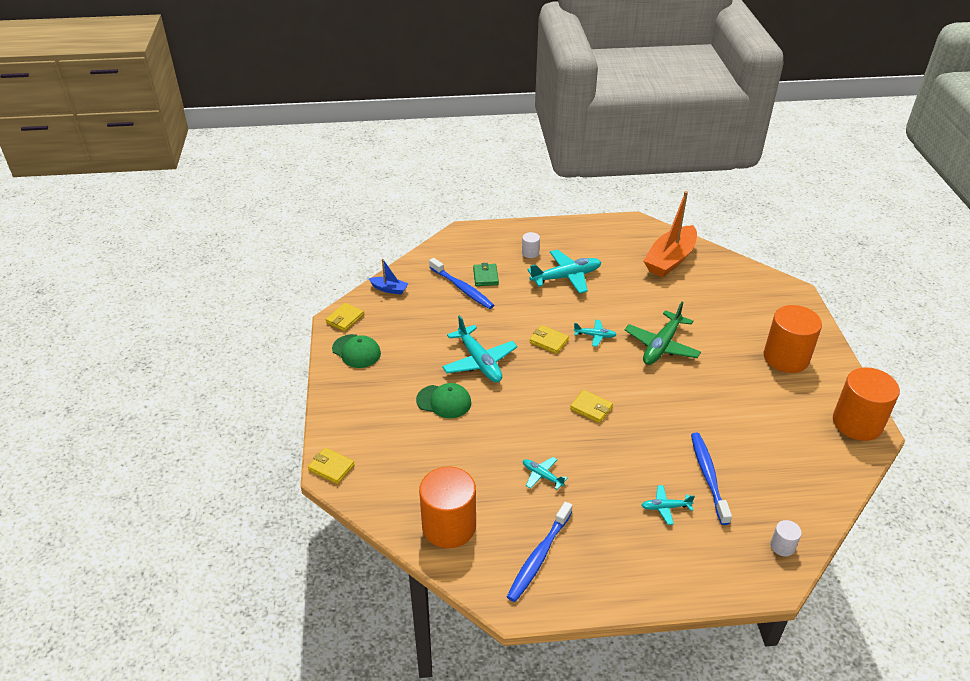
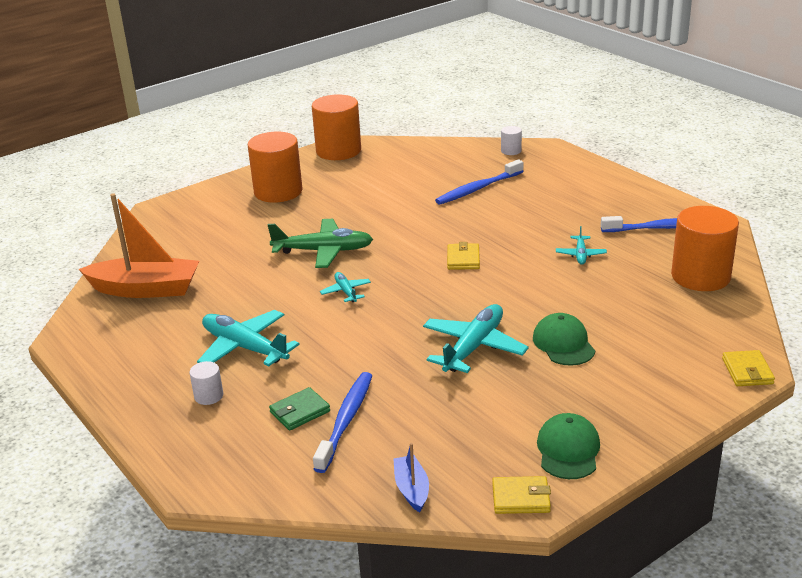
camera: 120 degrees left, 10 degrees down
(548, 341) = (387, 316): yellow wallet -> none
(665, 507) = (536, 196): turquoise plane -> none

